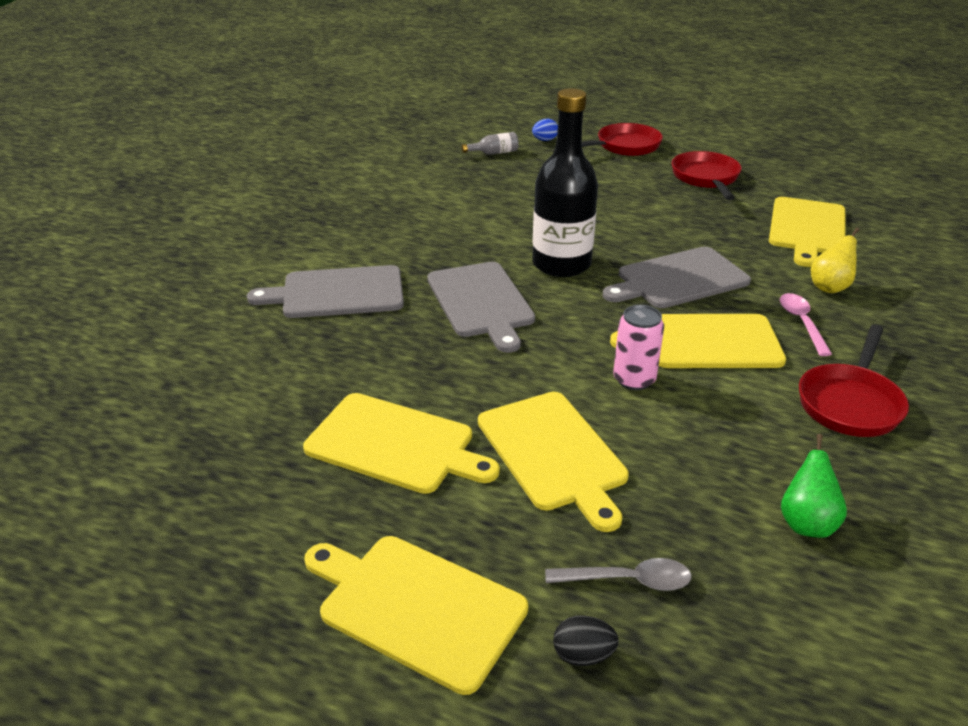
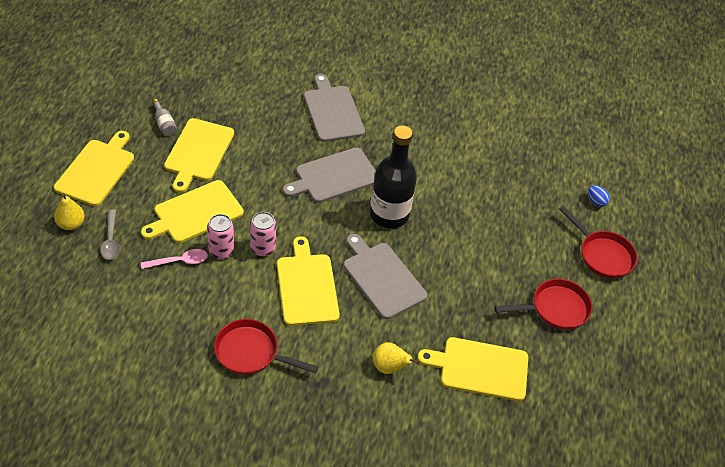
camera: 75 degrees right, 15 degrees up
(494, 153) = (557, 170): grey bottle -> grey bottle (164, 124)
(583, 655) = (71, 224): black egg -> yellow pear
(643, 425) = (221, 251): none -> pink can
(801, 323) = (337, 342): pink spoon -> pink spoon (179, 261)
(806, 523) = (148, 314): green pear -> none

